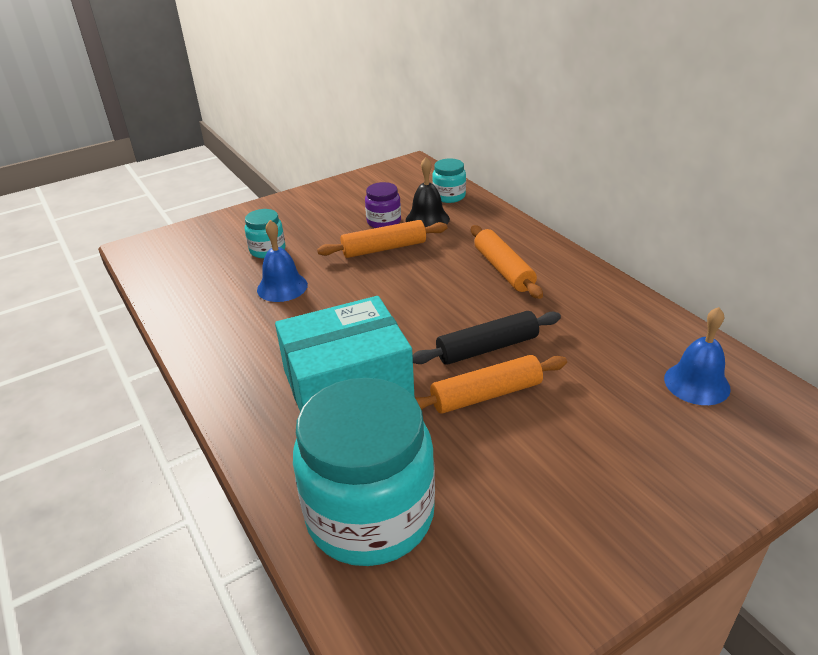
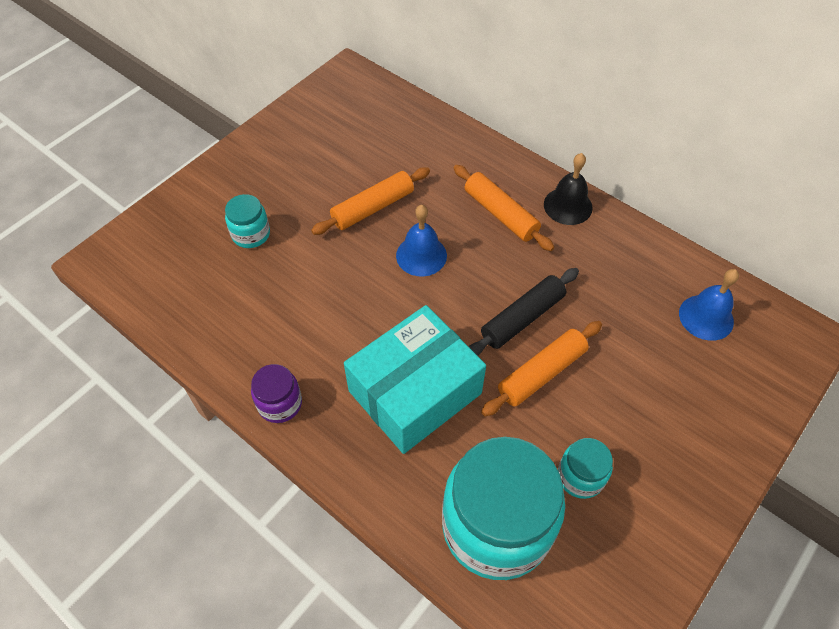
camera: 20 degrees left, 20 degrees up
(282, 287) = (293, 284): blue bell -> blue bell (421, 255)
(384, 222) = (356, 168): purple jar -> purple jar (280, 403)
(427, 219) = (399, 156): black bell -> black bell (568, 206)
(449, 196) = (407, 117): turquoise jar -> turquoise jar (580, 476)

